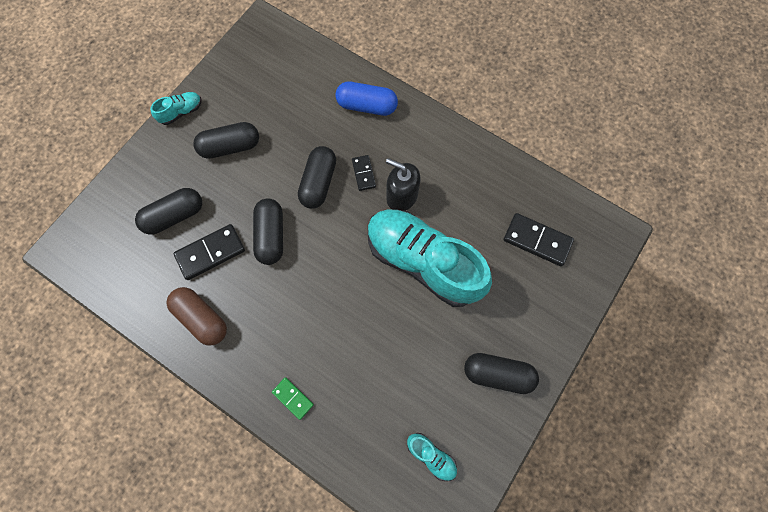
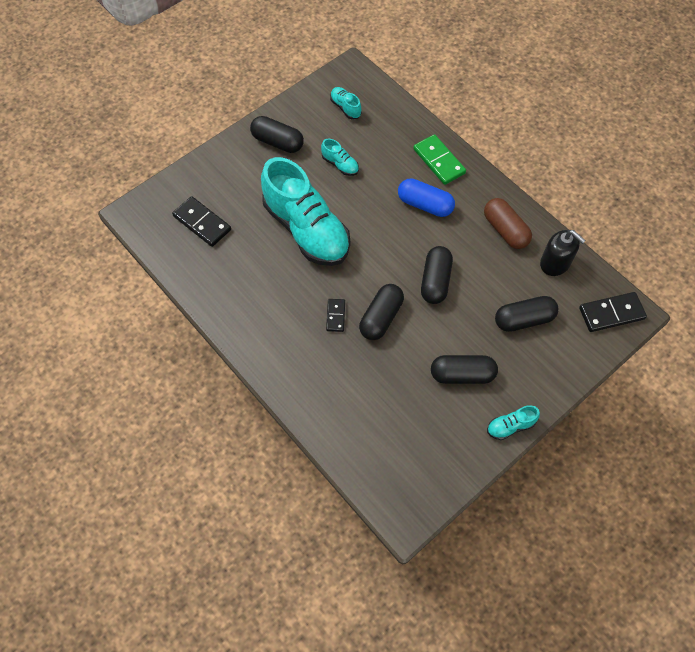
camera: 165 degrees left, 10 degrees down
(210, 253) = (492, 279): black domino -> black domino (611, 313)
(293, 398) = (439, 161): green domino -> green domino, size x1.71
(367, 106) = (312, 384): blue capsule -> blue capsule (425, 204)
(402, 196) = (306, 287): black soap dispenser -> black soap dispenser (555, 263)
(411, 360) = (340, 164): none -> turquoise shoe

